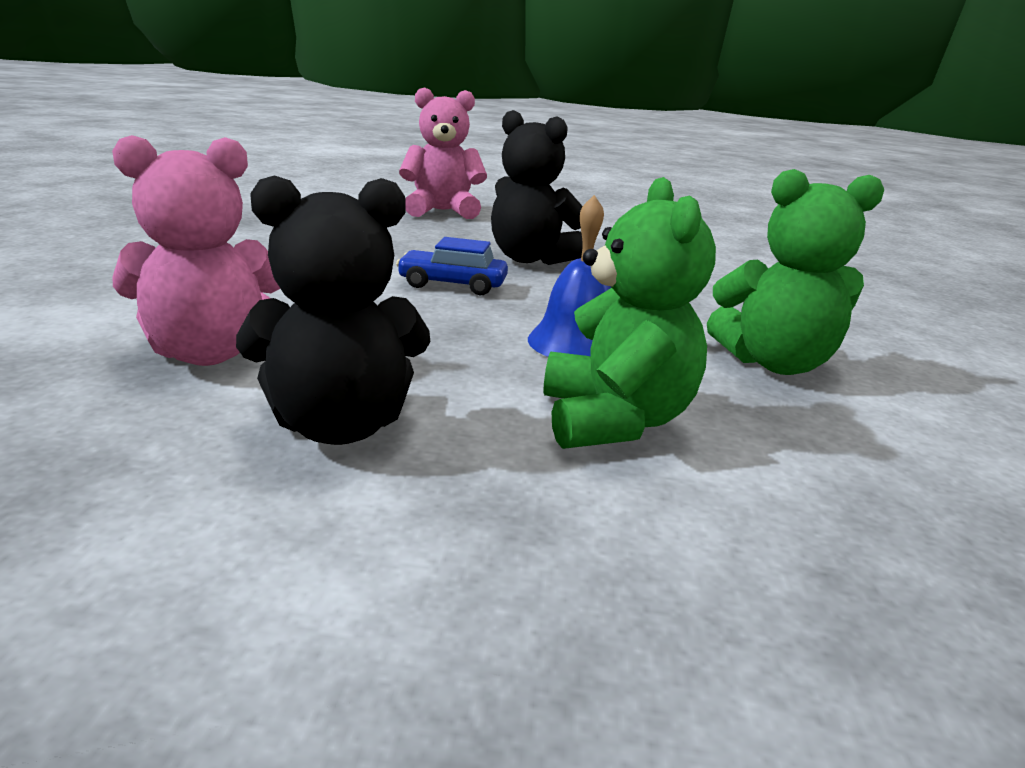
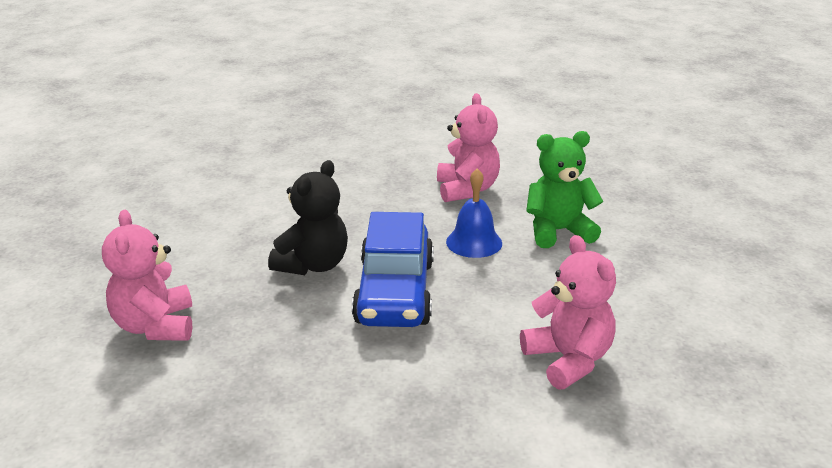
camera: 95 degrees left, 5 degrees up
(339, 426) = (614, 298): black teddy bear -> none
(452, 285) = (395, 292): blue car -> blue car, size x2.03
(774, 363) = (467, 190): green teddy bear -> pink teddy bear

